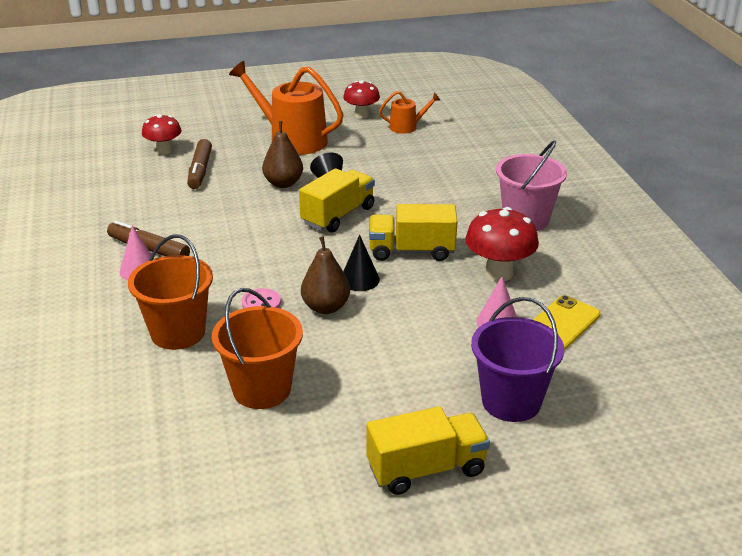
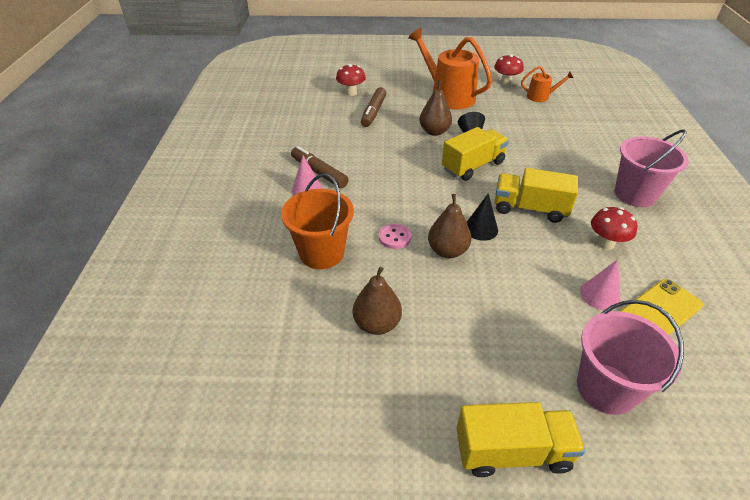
camera: 15 degrees right, 10 degrees up
(262, 389) = (377, 324): orange bucket -> brown pear
(499, 273) = (605, 244): red mushroom -> red mushroom, size x0.67
(511, 401) = (606, 388): purple bucket -> pink bucket

